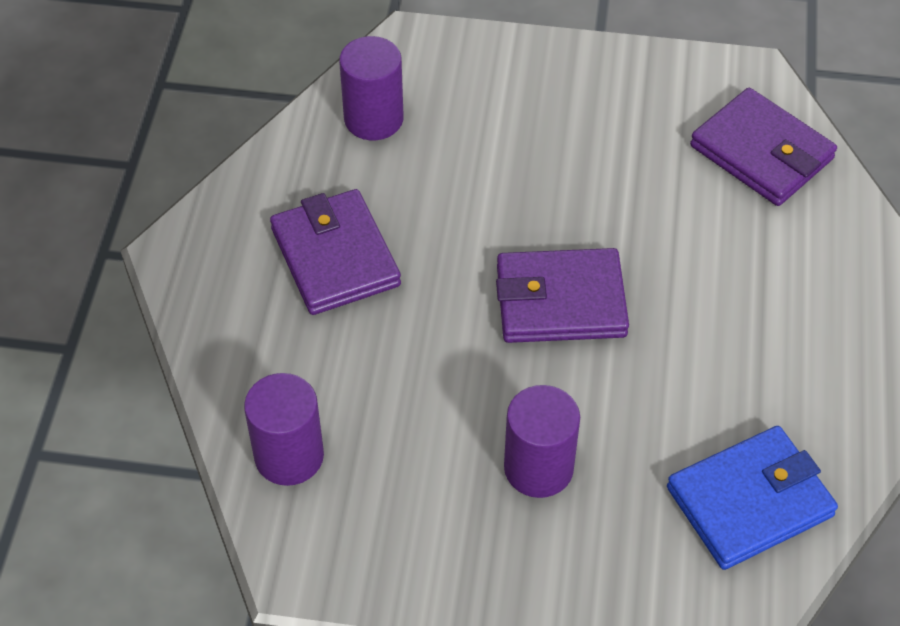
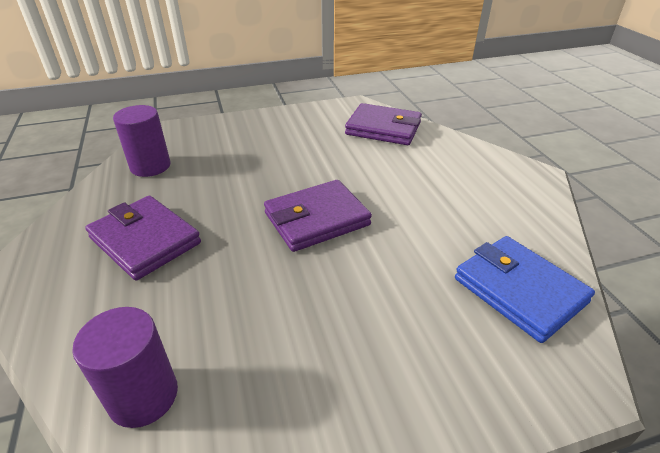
camera: 25 degrees left, 15 degrees down
(538, 468) = (362, 324): purple cylinder -> none
(749, 501) = (519, 290): blue wallet -> blue wallet turned 75 degrees counterclockwise

